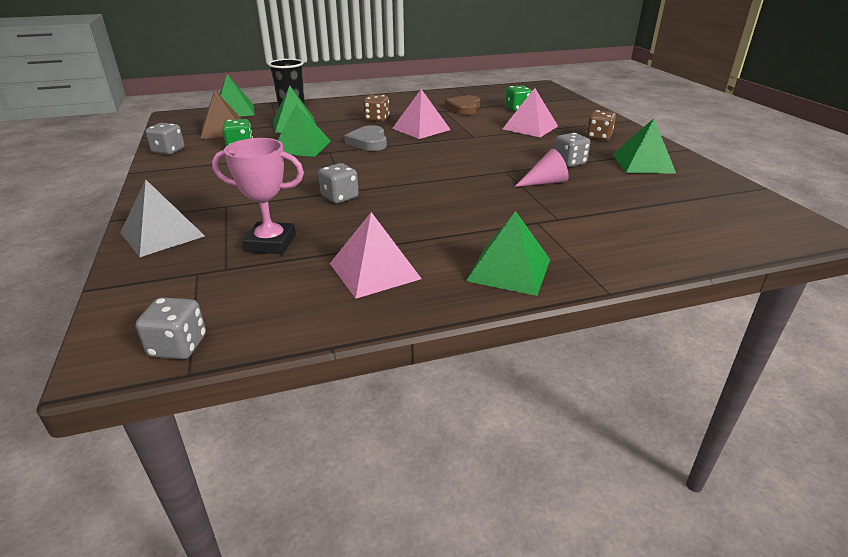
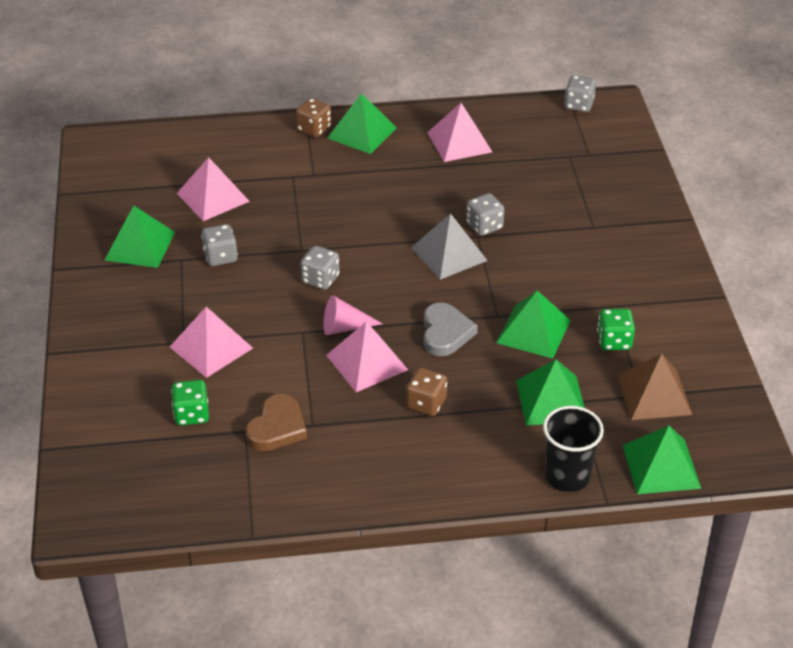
camera: 170 degrees left, 10 degrees up
(162, 234) = (635, 195): grey pyramid -> grey pyramid (449, 254)
(168, 151) = (703, 341): grey dice -> grey dice (320, 279)
(271, 243) = (540, 176): pink trophy -> none
(545, 182) = (271, 226): pink cone -> pink cone (344, 327)
(598, 137) = (139, 308): brown dice -> brown dice (314, 129)
(621, 196) = (213, 197): none -> pink pyramid

